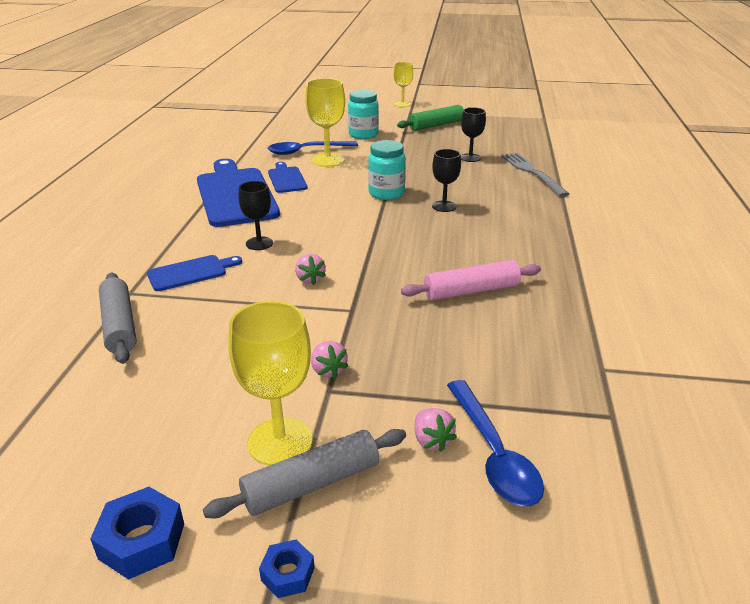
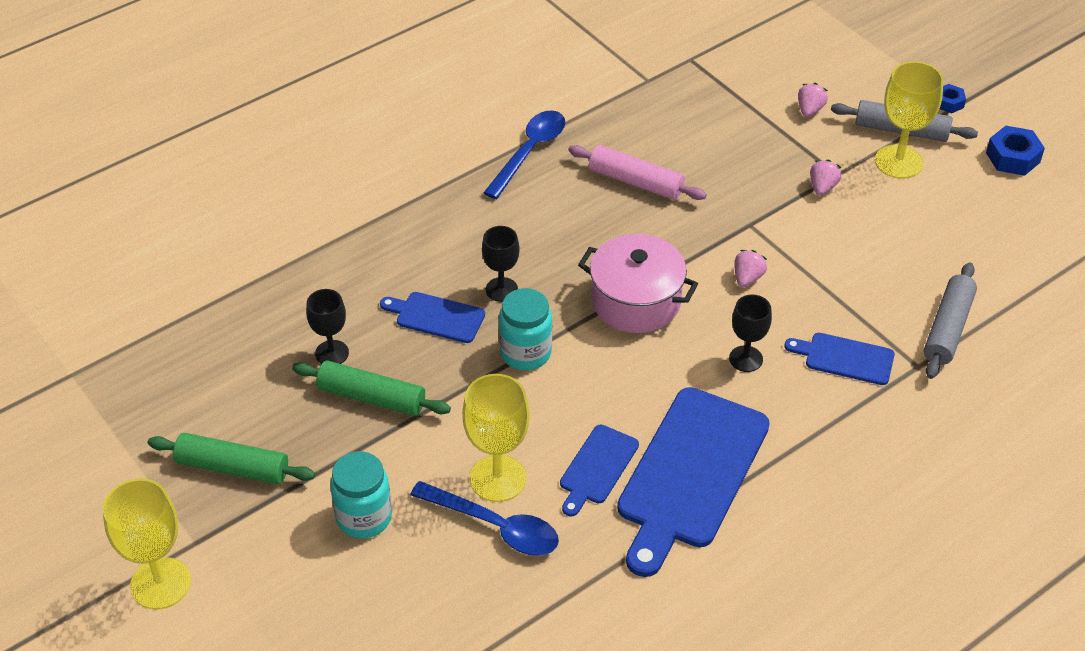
camera: 135 degrees left, 15 degrees up
(364, 236) = (636, 301): none -> pink pot
(402, 104) = (160, 583): yellow goblet -> yellow goblet, size x1.58
(425, 156) = (371, 397): none -> green rolling pin
(453, 185) = (436, 317): none -> blue cutting board
(493, 454) = (785, 84): blue spoon -> blue spoon (530, 152)
(532, 172) = (322, 277): grey fork -> none

